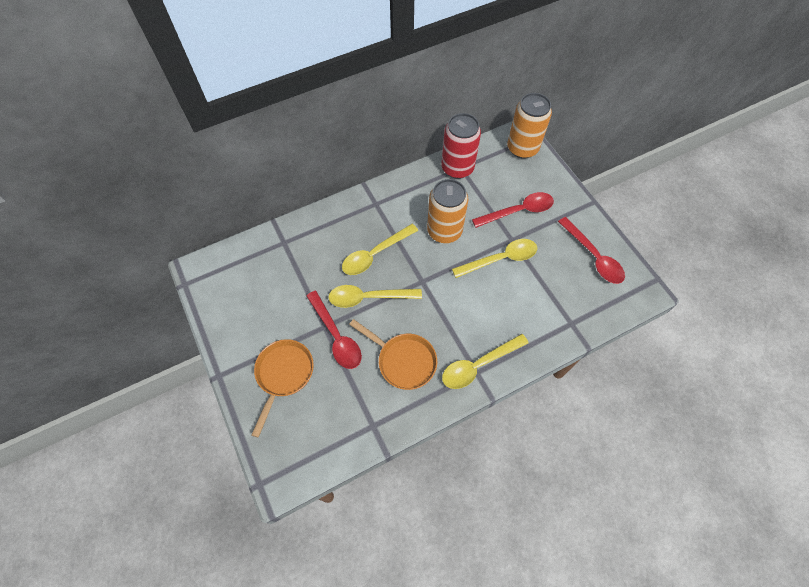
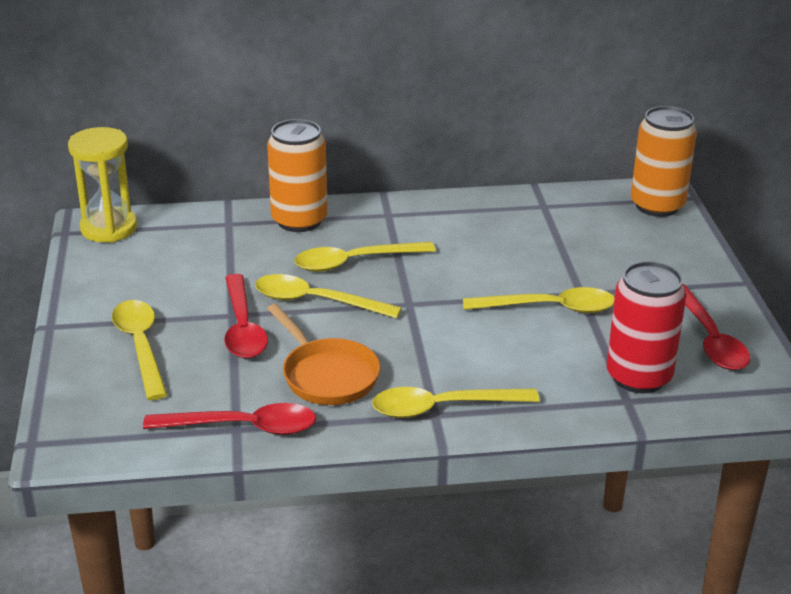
camera: 20 degrees right, 30 degrees down
(210, 271) = (109, 228): none -> yellow hourglass
(283, 375) = (141, 347): orange pan -> yellow spoon
(444, 231) = (477, 262): orange can -> orange can (299, 220)
(457, 168) = (538, 205): red can -> red can (638, 377)
(518, 211) = (609, 266): red spoon -> red spoon (242, 427)

